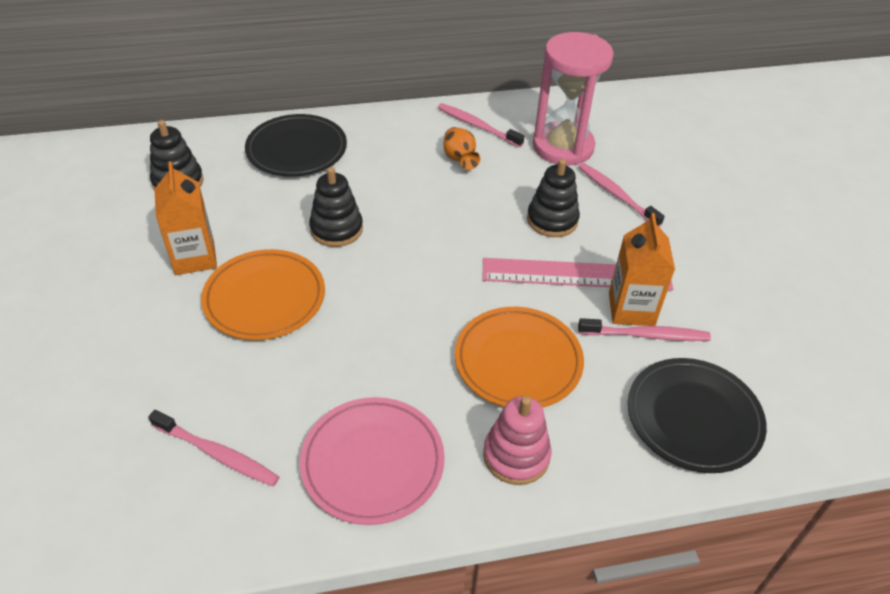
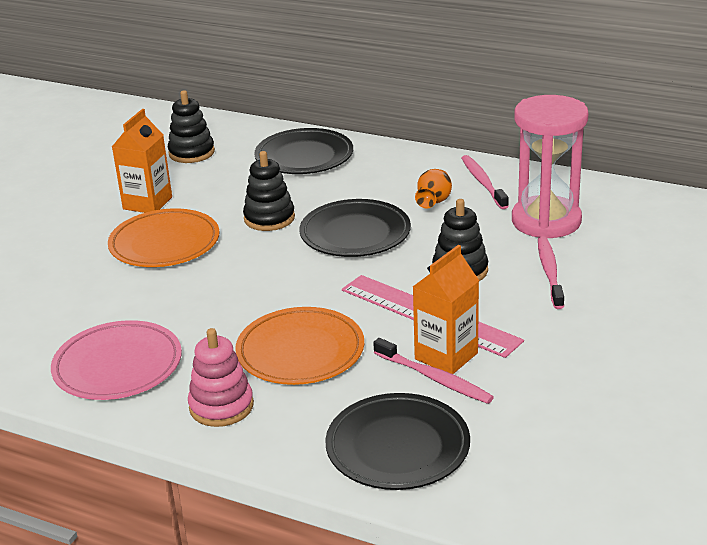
camera: 40 degrees right, 15 degrees down
(217, 454) = (30, 319): pink toothbrush -> none
(430, 216) = (355, 234): none -> black plate

